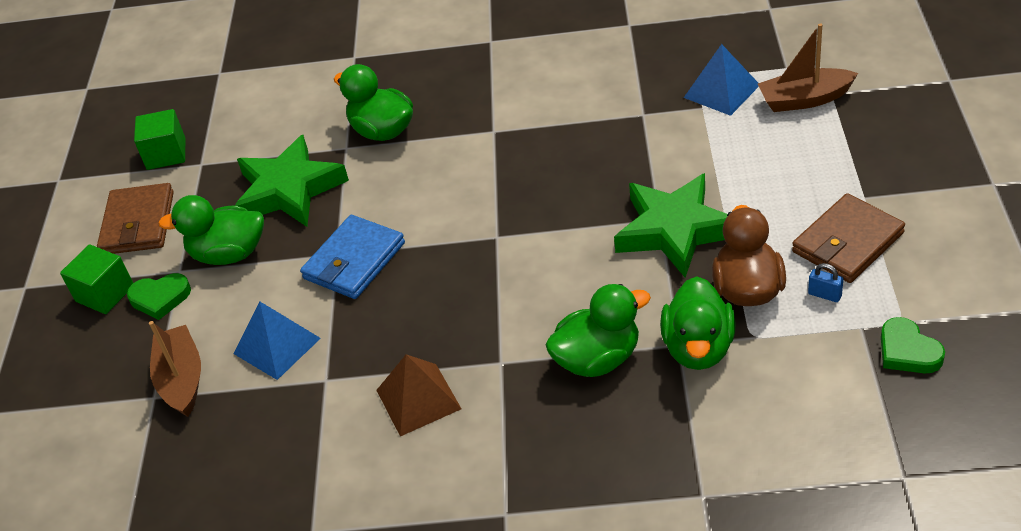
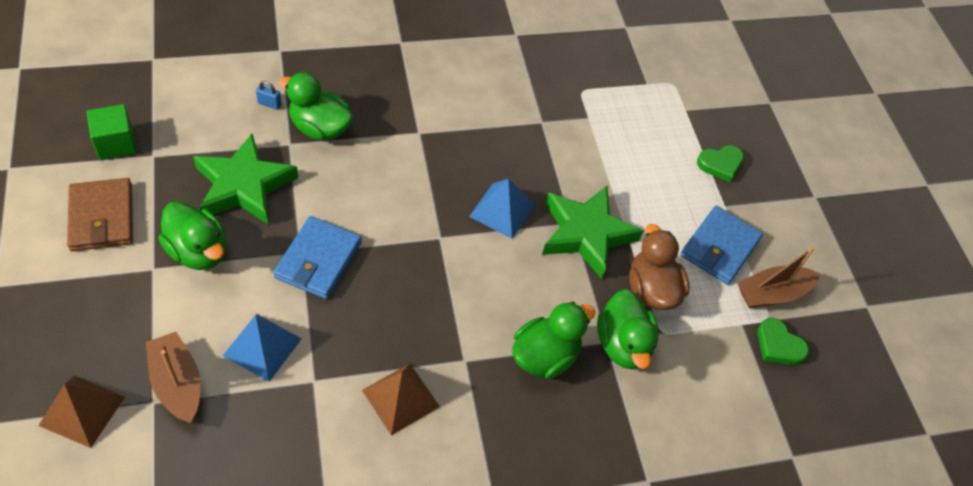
camera: 25 degrees left, 10 degrees up
(82, 403) = (82, 410): none -> brown pyramid
(105, 294) = (82, 293): green cube -> none
(160, 298) = (139, 298): green heart -> green heart (720, 164)
(229, 254) = (198, 251): green duck -> green duck turned 120 degrees counterclockwise
(721, 91) = (601, 103): blue pyramid -> blue pyramid (502, 210)
(804, 99) = (666, 114): brown boat -> brown boat (772, 294)
(824, 295) = (710, 295): blue padlock -> blue padlock (269, 104)
(848, 242) = (720, 247): brown wallet -> blue wallet

